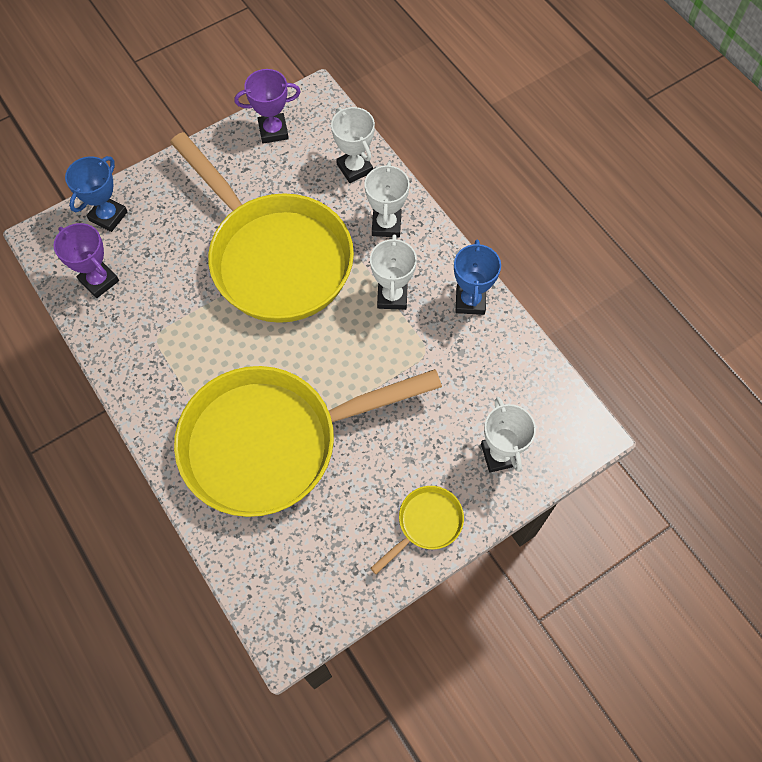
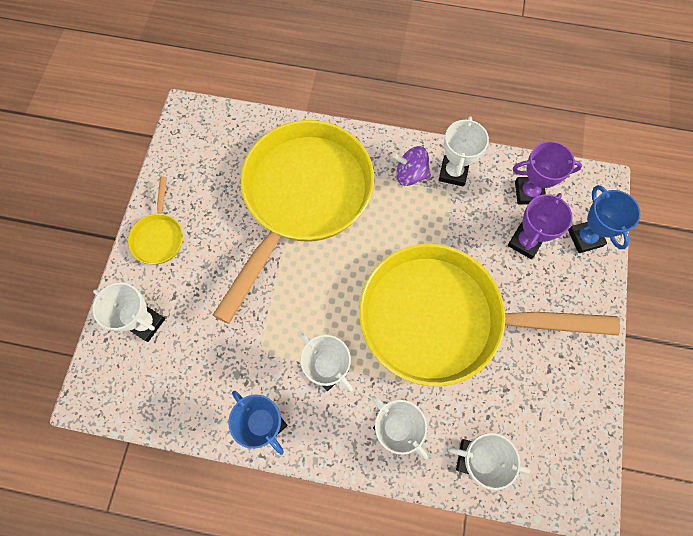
camera: 135 degrees right, 5 degrees up
(131, 349) = (453, 173): none -> white trophy
(164, 379) = (410, 174): none -> purple spinning top
(273, 131) = (573, 427): purple trophy -> purple trophy (525, 242)

